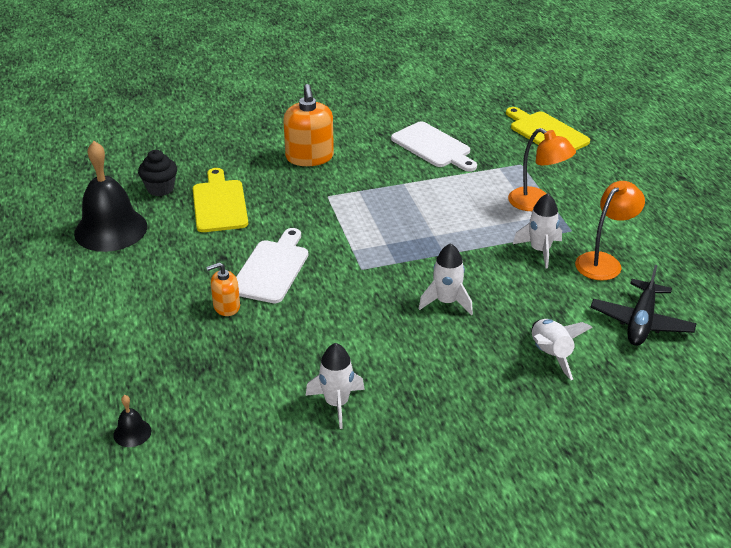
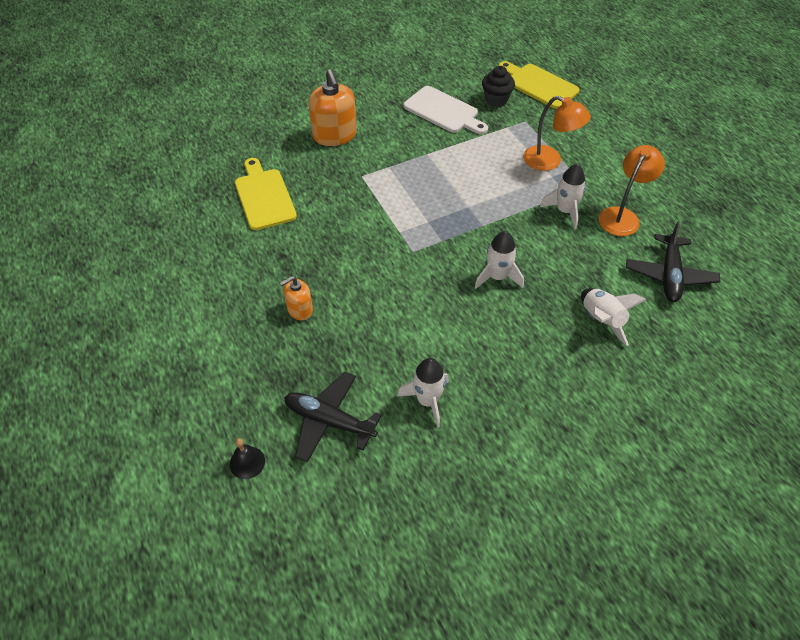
camera: 10 degrees left, 15 degrees up
(111, 229) = (168, 238): black bell -> none
(160, 189) = (204, 186): black cupcake -> black cupcake (496, 100)
(227, 408) = (329, 421): none -> black plane
(271, 269) = (331, 262): white cutting board -> none

